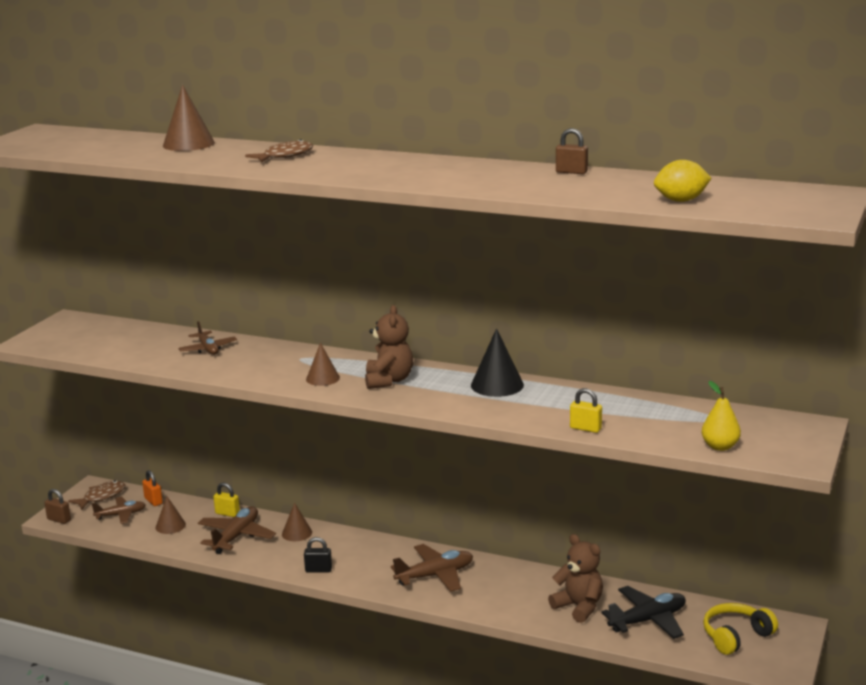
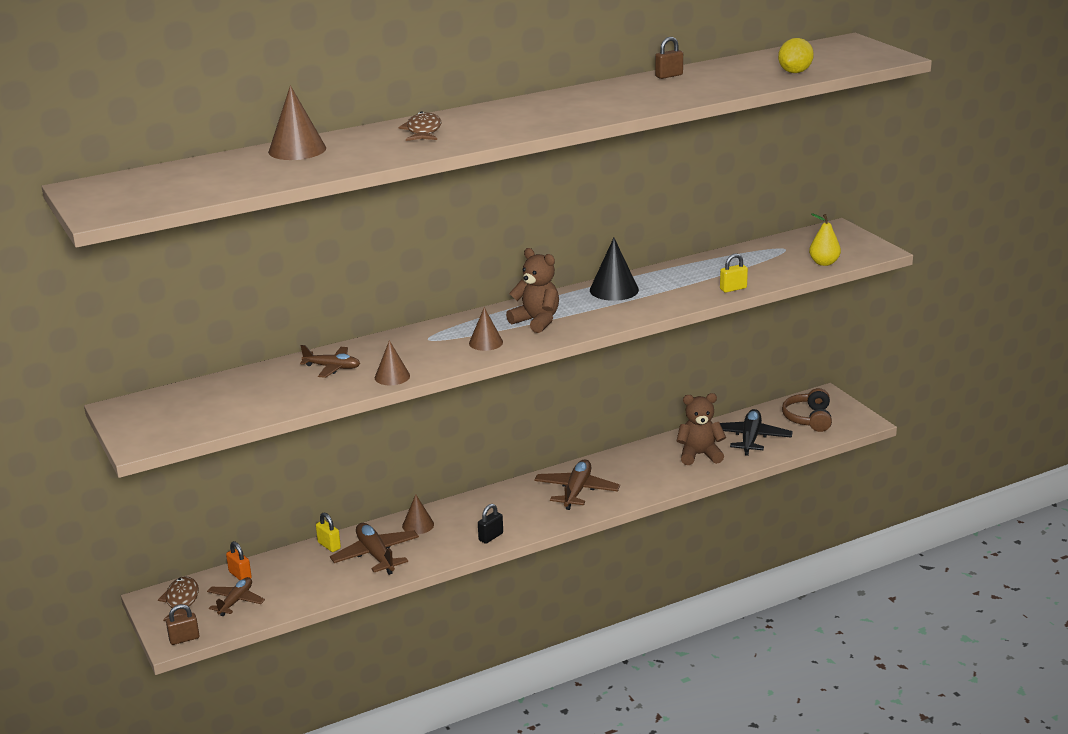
camera: 50 degrees left, 5 degrees up
(153, 501) = (240, 575): orange padlock -> orange padlock turned 45 degrees clockwise
(170, 526) = (301, 581): brown cone -> brown cone (392, 376)
(227, 513) = (329, 545): yellow padlock -> yellow padlock turned 75 degrees clockwise
(736, 636) = (808, 419): yellow headphones -> brown headphones

